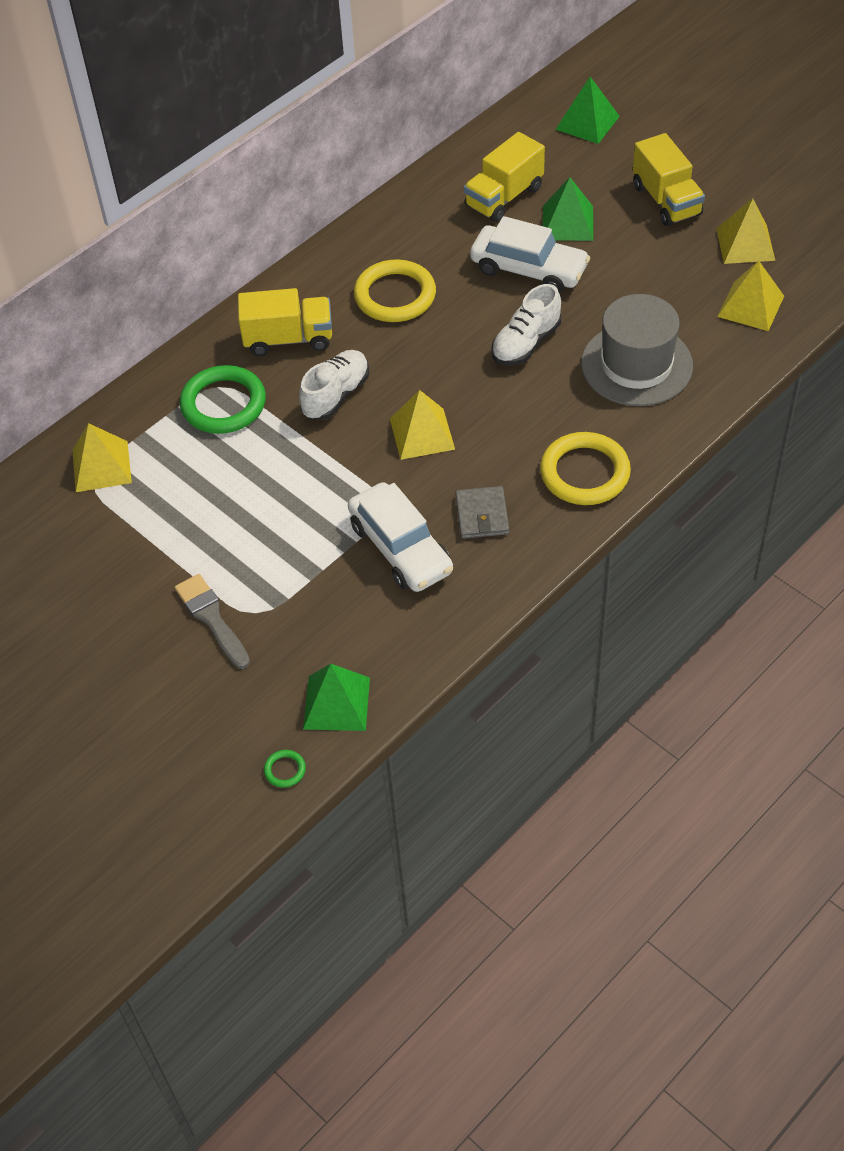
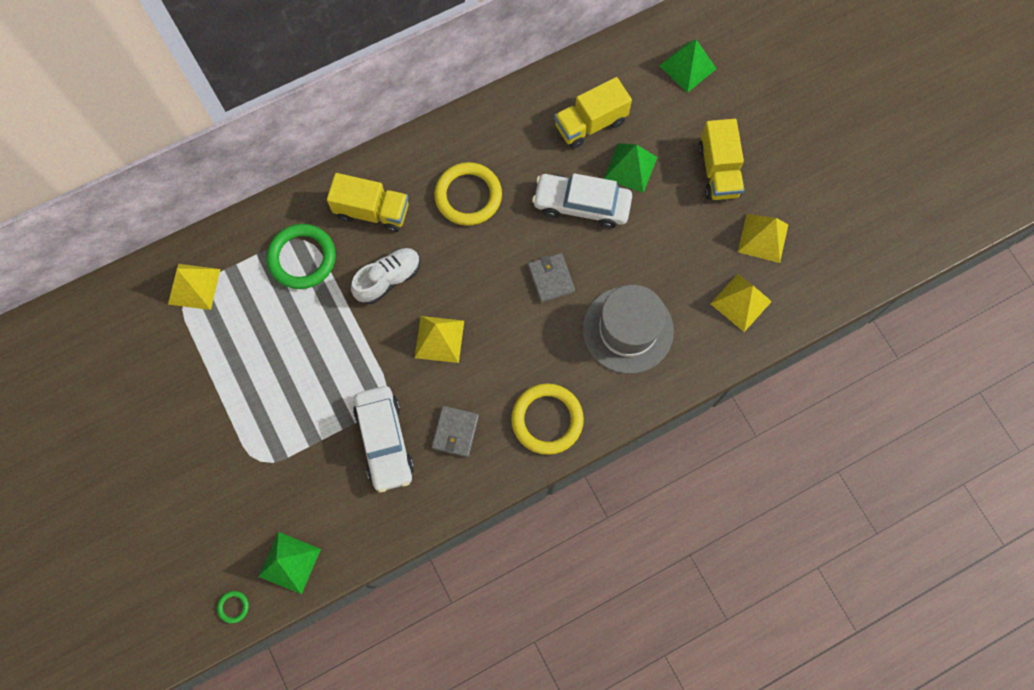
camera: 15 degrees right, 20 degrees up
(212, 618) = (227, 455): grey brush -> none
(526, 343) = (551, 279): white shoe -> grey wallet
(529, 269) = (581, 205): white car -> white car turned 150 degrees clockwise

